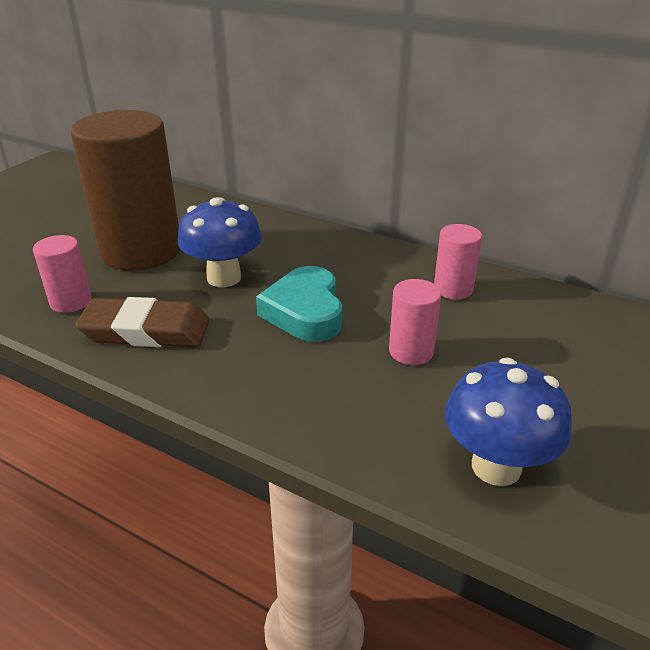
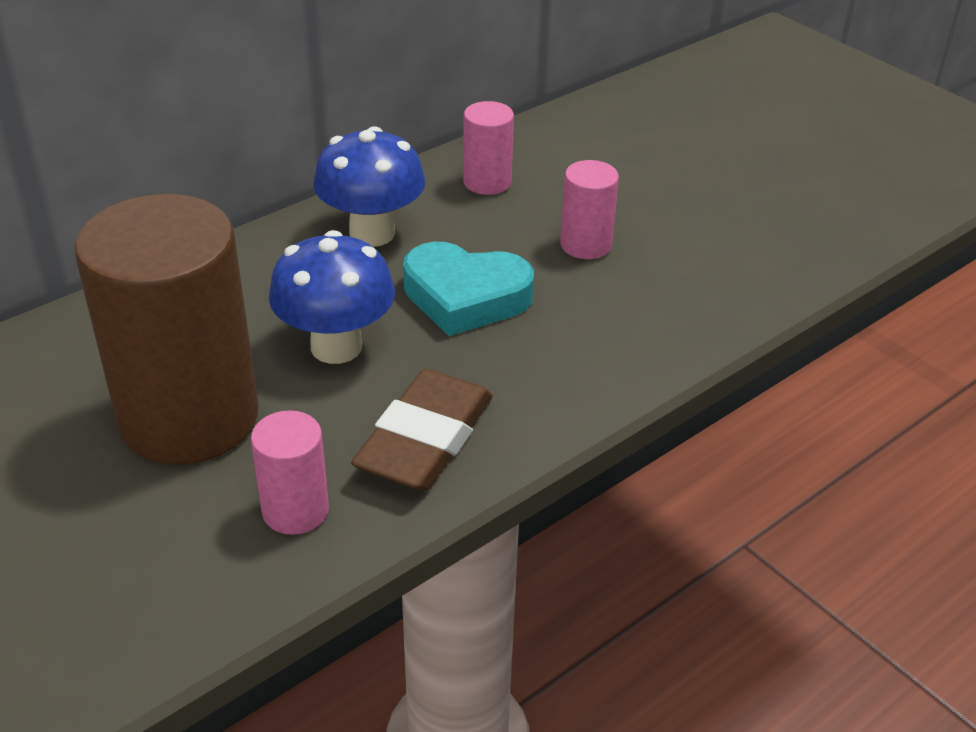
camera: 70 degrees left, 5 degrees up
(496, 466) = (769, 250): blue mushroom -> blue mushroom (372, 233)

